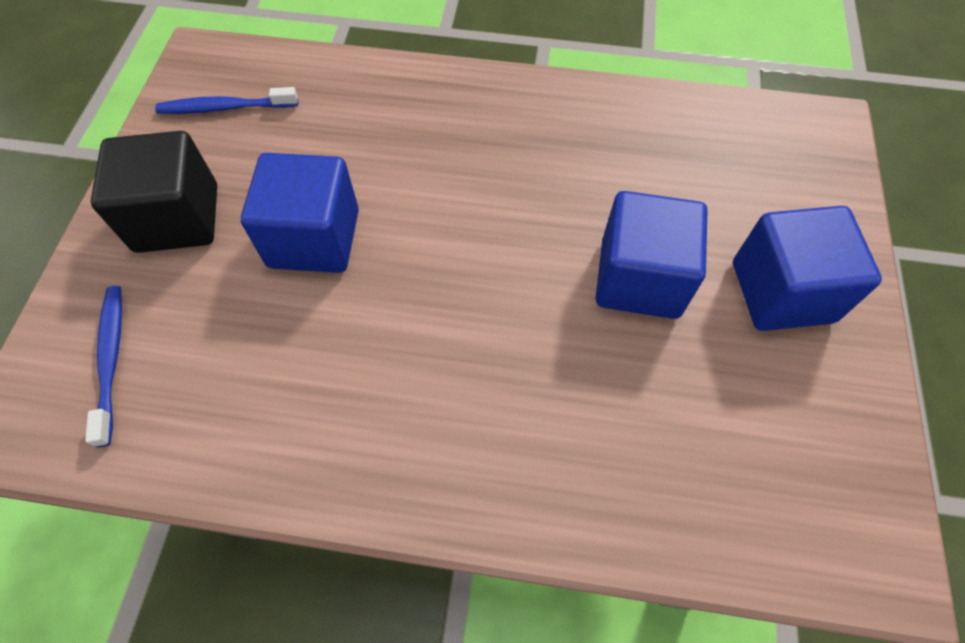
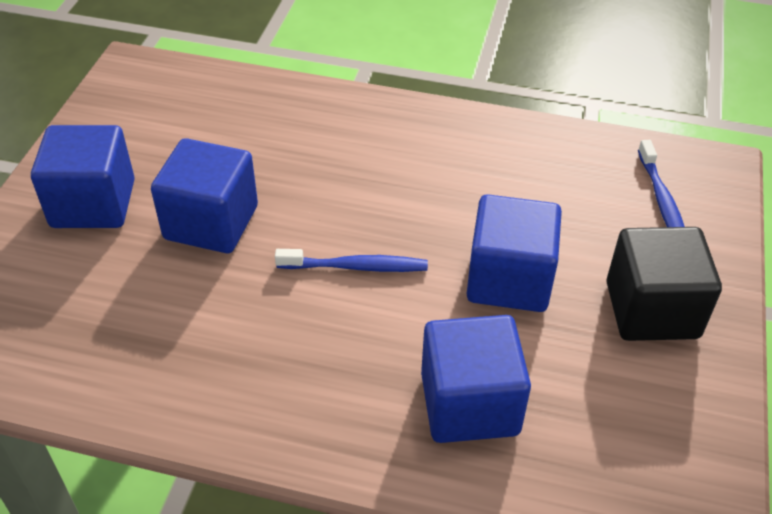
camera: 175 degrees left, 15 degrees down
(225, 108) = (643, 440): blue toothbrush -> blue toothbrush (356, 267)
(361, 123) = (469, 404): none -> blue cube

